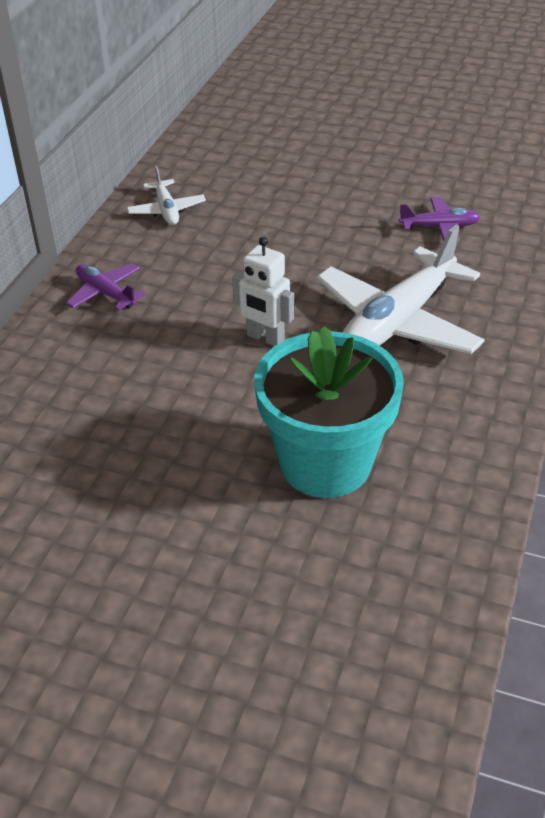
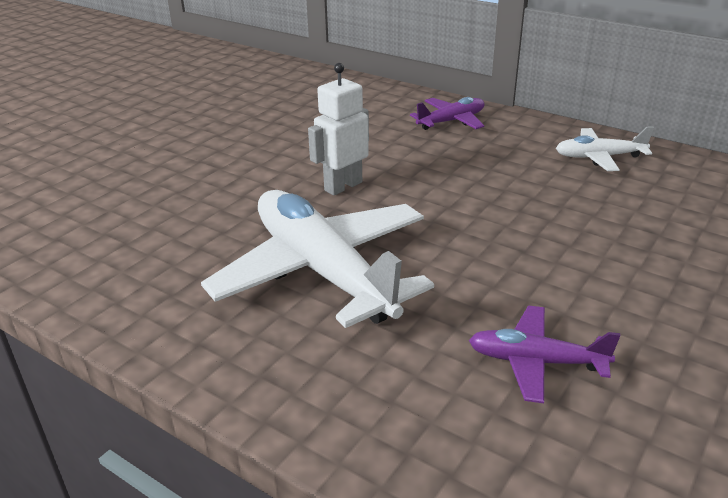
camera: 105 degrees right, 10 degrees down
(325, 463) = (153, 193): turquoise flower pot -> none
(439, 227) = (536, 362): purple plane -> purple plane turned 90 degrees clockwise

